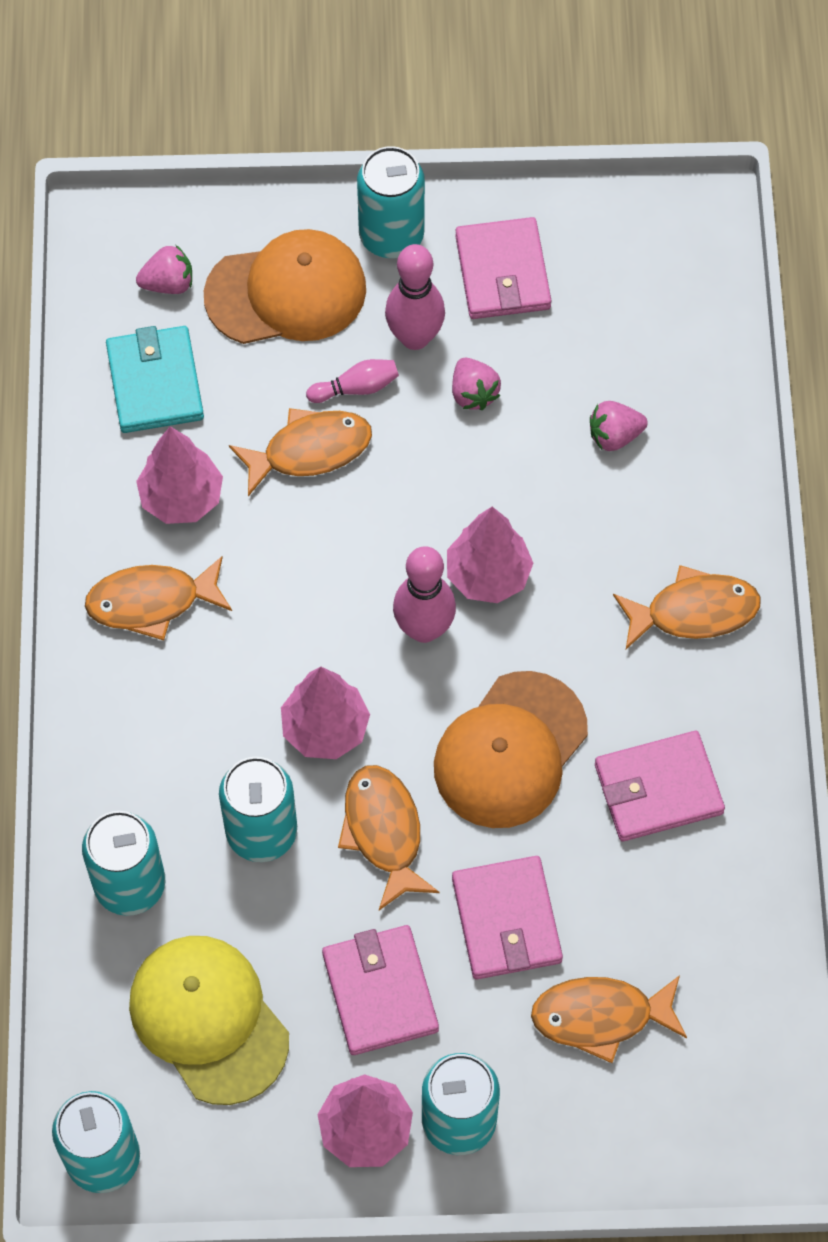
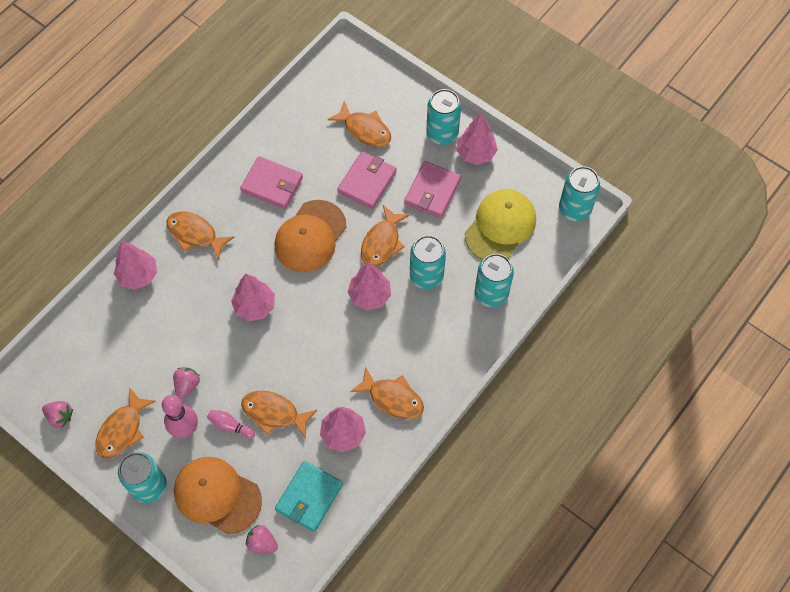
camera: 140 degrees left, 0 degrees up
(209, 1019) = (500, 226): yellow cap -> yellow cap turned 150 degrees counterclockwise
(424, 629) = (298, 305): pink bowling pin -> none
(502, 272) = (122, 430): pink wallet -> orange fish
(510, 750) = (310, 236): orange cap -> orange cap turned 135 degrees clockwise
(614, 435) = (152, 323): pink strawberry -> pink strawberry (60, 416)
(711, 484) = (138, 275): none -> pink tree

